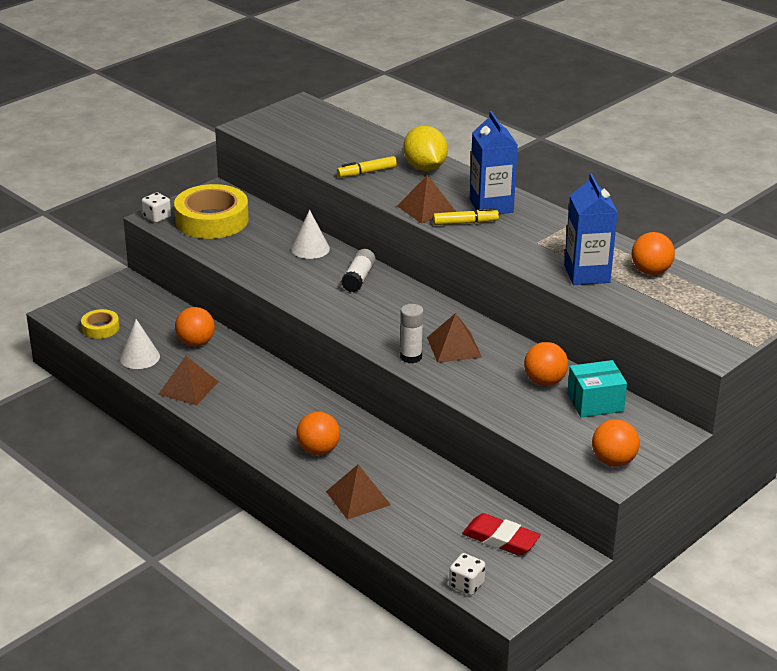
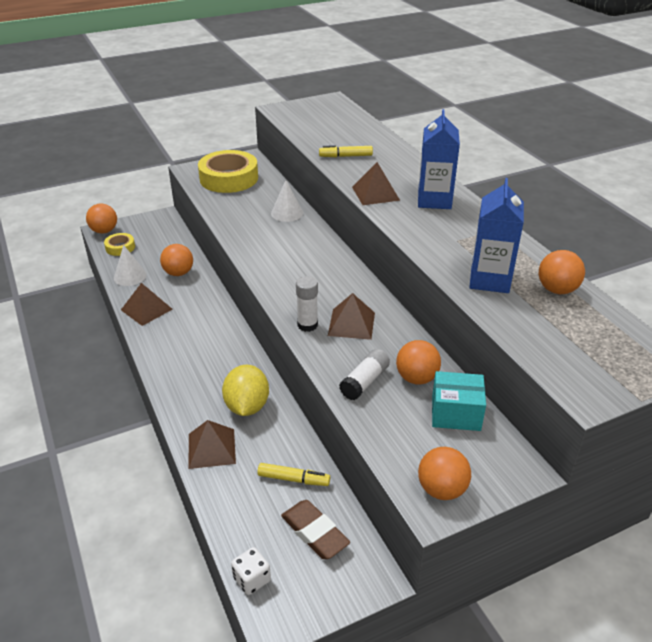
camera: 20 degrees right, 5 degrees up
(157, 217) = (191, 169): white dice -> none
(318, 450) = (208, 391): orange ball -> orange ball (104, 231)
(358, 279) = (308, 245): white glue stick -> white glue stick (364, 382)
(425, 167) = (396, 160): yellow lemon -> yellow lemon (247, 406)
(465, 223) = (402, 211): yellow marker -> yellow marker (293, 479)
(500, 539) = (314, 532): red eraser -> brown eraser

